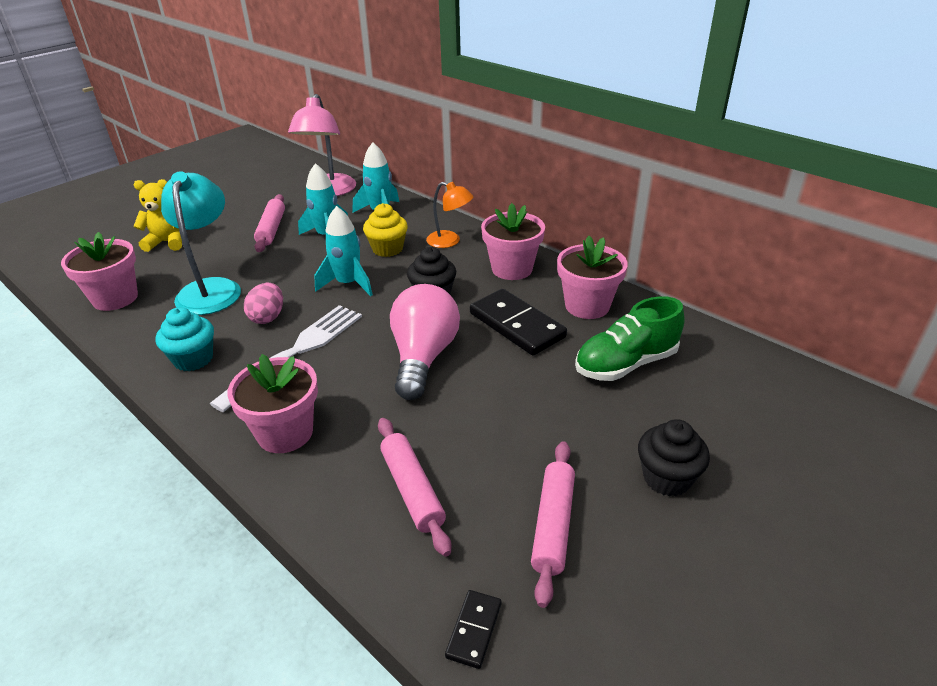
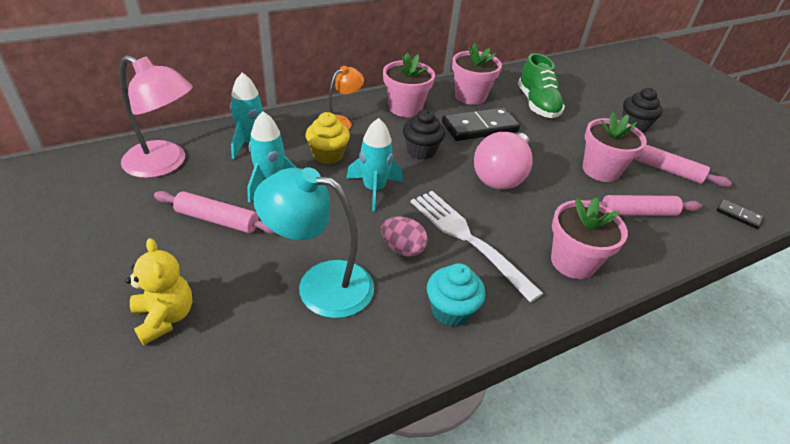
camera: 75 degrees left, 5 degrees up
(115, 298) = (283, 379): pink flower pot -> pink flower pot (600, 170)
(167, 242) = (165, 317): yellow teddy bear -> yellow teddy bear turned 135 degrees clockwise
(423, 357) = (501, 175): pink light bulb -> pink light bulb turned 90 degrees counterclockwise

